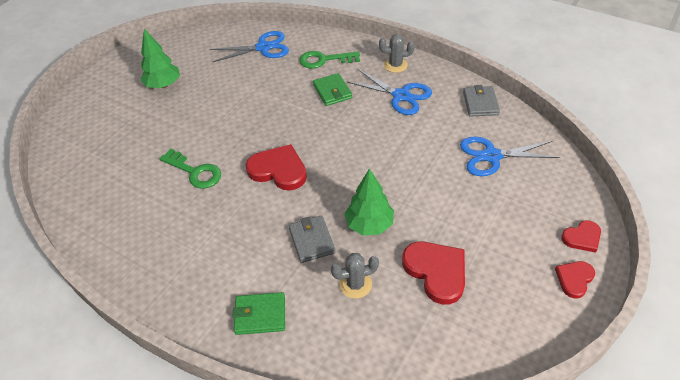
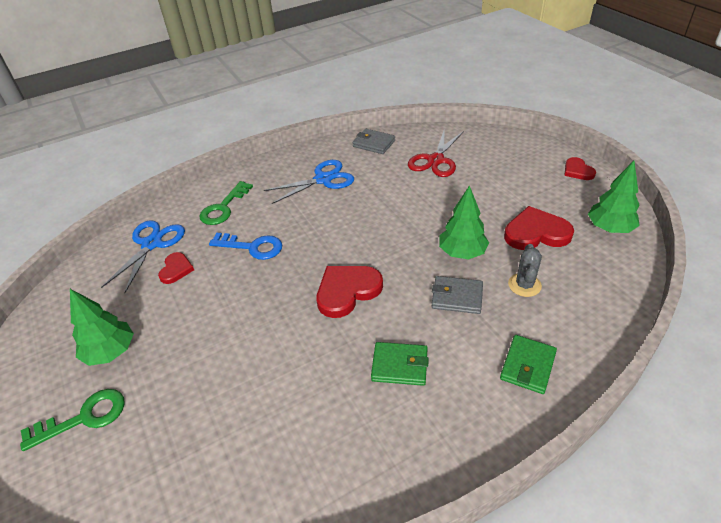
camera: 60 degrees left, 5 degrees down
(195, 172) = (292, 363): green key -> green key (84, 417)
(292, 97) = (252, 247): none -> blue key
(332, 91) = (274, 218): green wallet -> green wallet (399, 366)
(395, 65) = (281, 168): grey cactus -> none
(489, 334) = (609, 228): none -> green tree
(491, 156) = (435, 160): blue scissors -> red scissors
(582, 237) = (543, 153): red heart -> red heart (176, 269)

